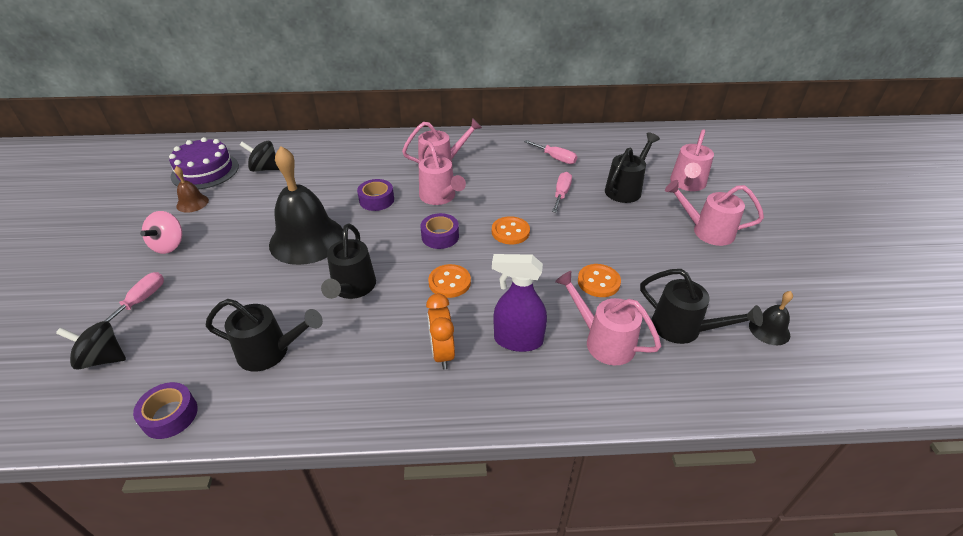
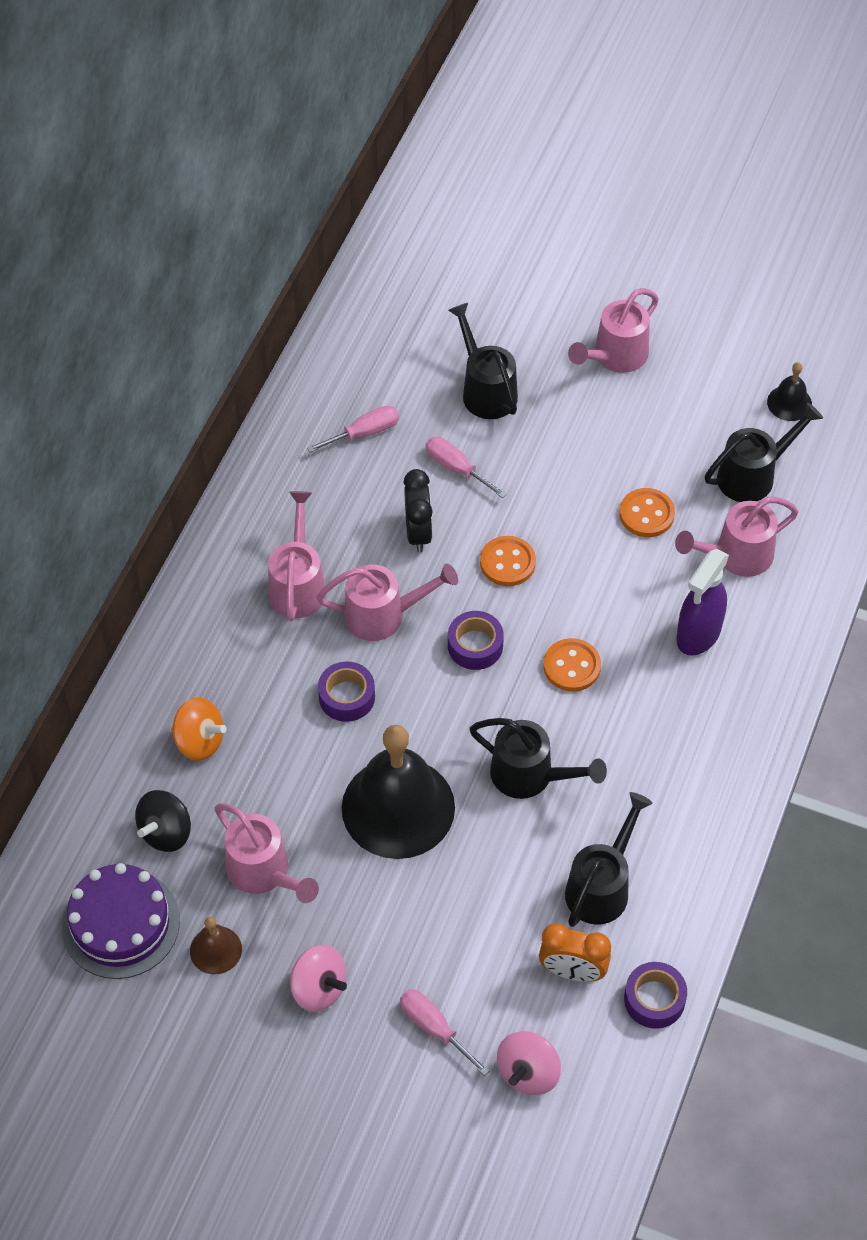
camera: 65 degrees left, 15 degrees up
(102, 358) = (528, 1072): black spinning top -> pink spinning top
(325, 163) = (199, 741): none -> orange spinning top
(442, 353) = (683, 713): orange clock -> orange clock (572, 971)
(505, 193) = (418, 533): none -> black clock
(687, 184) = (513, 317): pink watering can -> pink watering can (264, 873)

